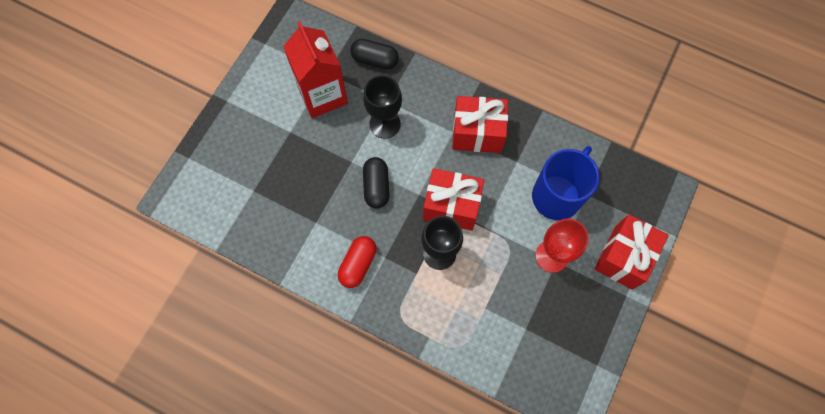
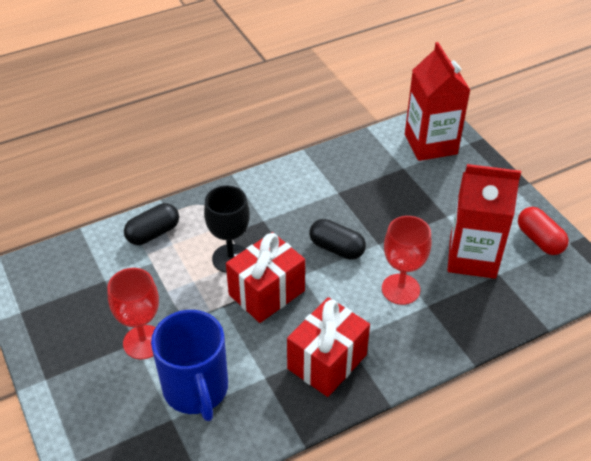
camera: 125 degrees right, 25 degrees down
(209, 185) = (430, 144): none -> red carton
(358, 264) = (274, 200): red capsule -> red capsule (539, 240)
(375, 60) = (488, 321): black capsule -> black capsule (153, 233)
(385, 124) = (400, 289): black goblet -> red goblet
(623, 257) = (79, 404): red gift -> none

